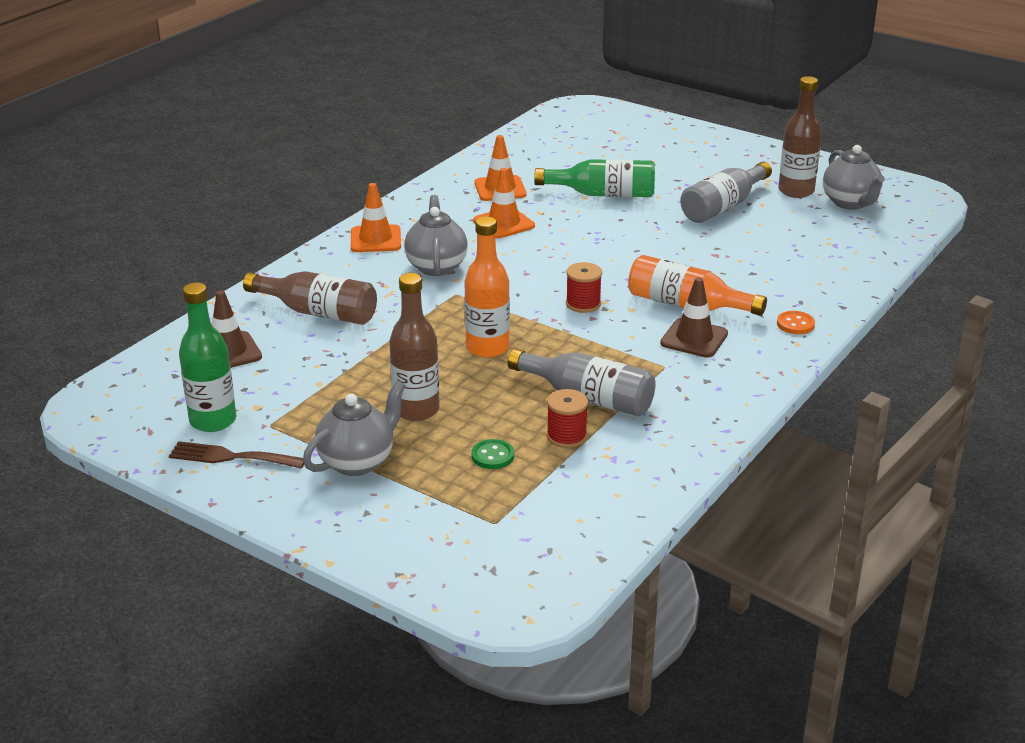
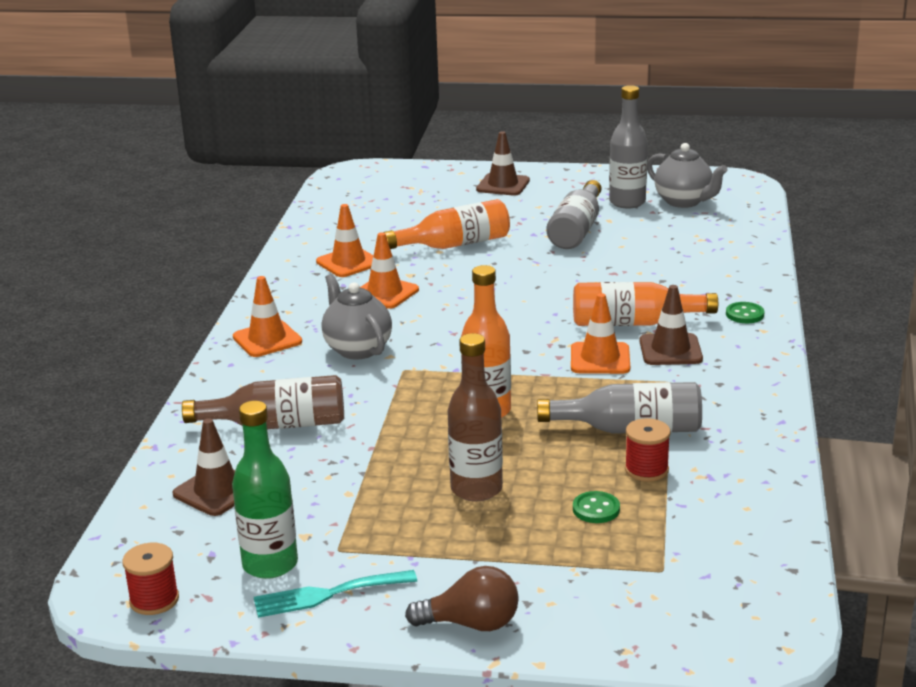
camera: 25 degrees left, 5 degrees down
(230, 457) = (327, 594): brown fork -> turquoise fork
(310, 514) = (471, 624): none -> brown light bulb
(357, 462) = (468, 557): grey teapot -> none
(583, 304) = (537, 346): red spool -> red spool (154, 600)
(603, 194) = (454, 245): green bottle -> orange bottle
(625, 329) = (600, 359): none -> orange traffic cone
(699, 148) = (503, 185): none -> brown traffic cone
(795, 324) = (744, 314): orange button -> green button
(796, 191) = (627, 202): brown bottle -> grey bottle

